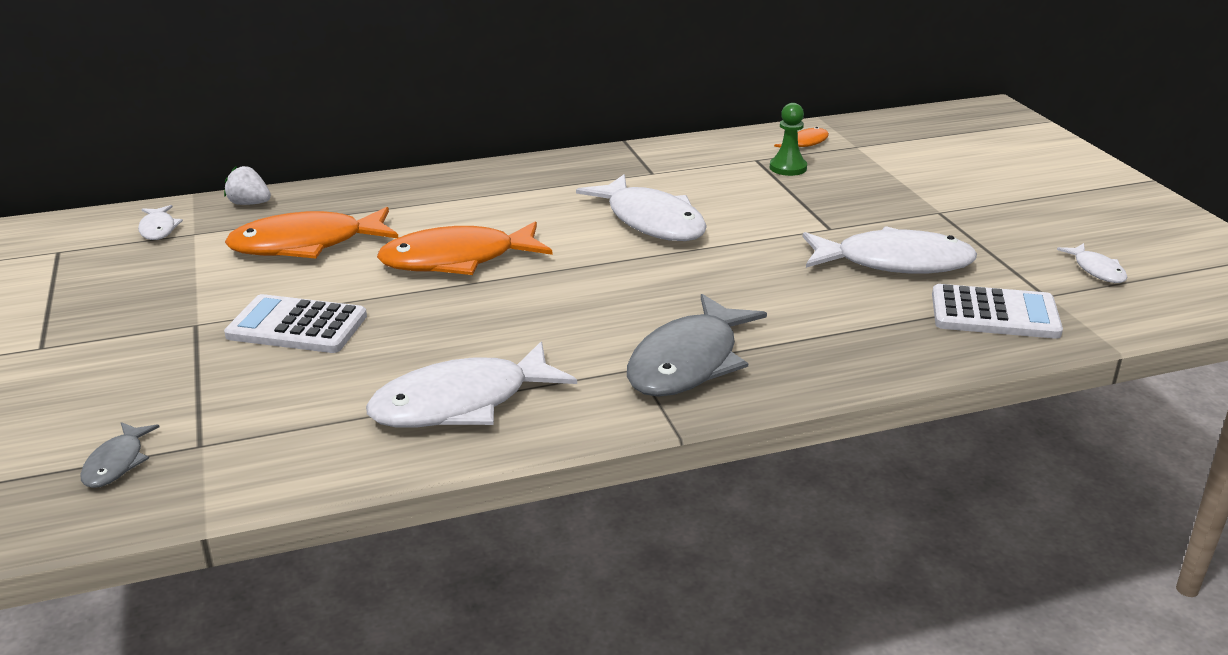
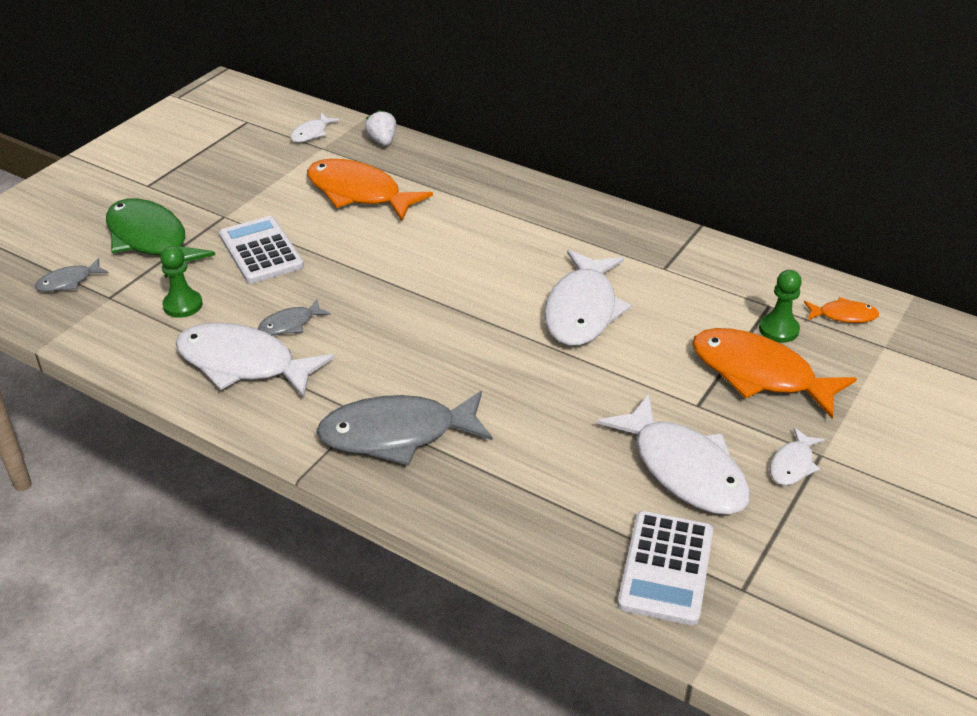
camera: 50 degrees right, 10 degrees up
(147, 381) = (150, 240): none -> green fish
(302, 403) = (183, 305): none -> green pawn
(443, 355) = (290, 324): none -> grey fish
(457, 260) = (413, 260): orange fish -> orange fish (759, 374)
(994, 314) = (666, 568): white calculator -> white calculator turned 45 degrees clockwise
(1097, 270) = (840, 606): white fish -> white fish (792, 464)

